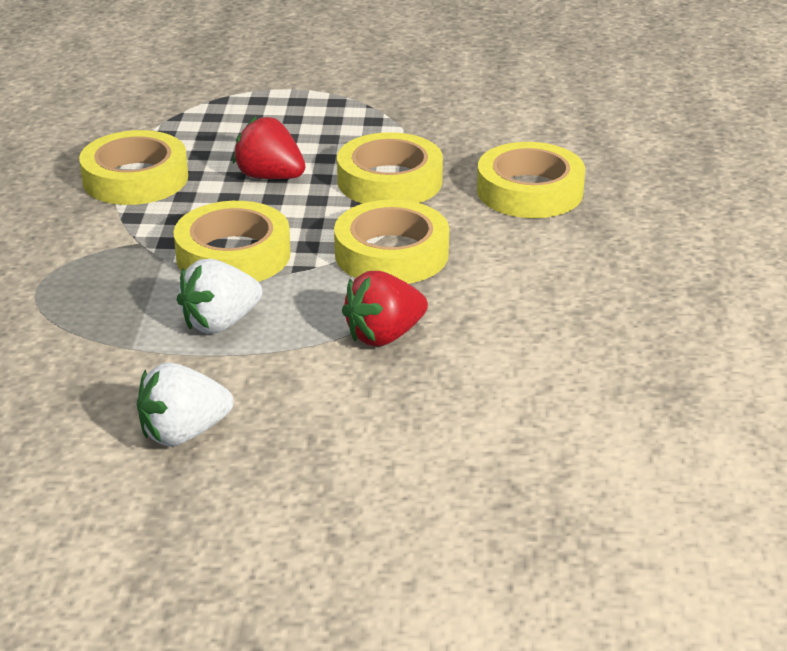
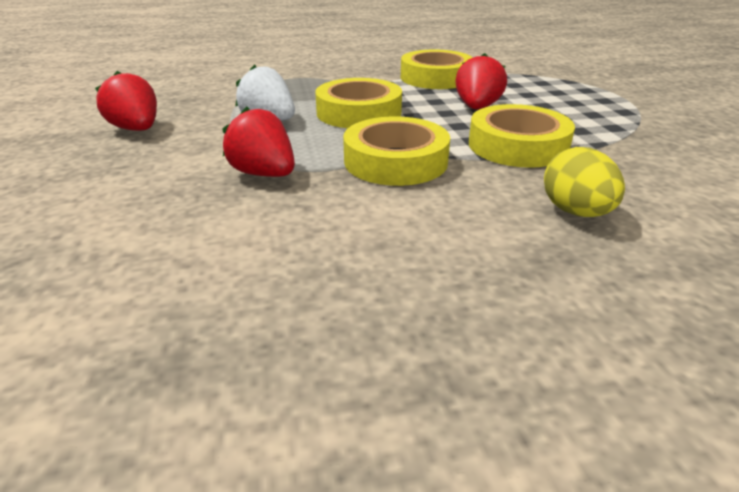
camera: 75 degrees right, 0 degrees up
(183, 433) = (137, 129): white strawberry -> red strawberry
(529, 191) = (575, 212): yellow tape -> yellow egg

